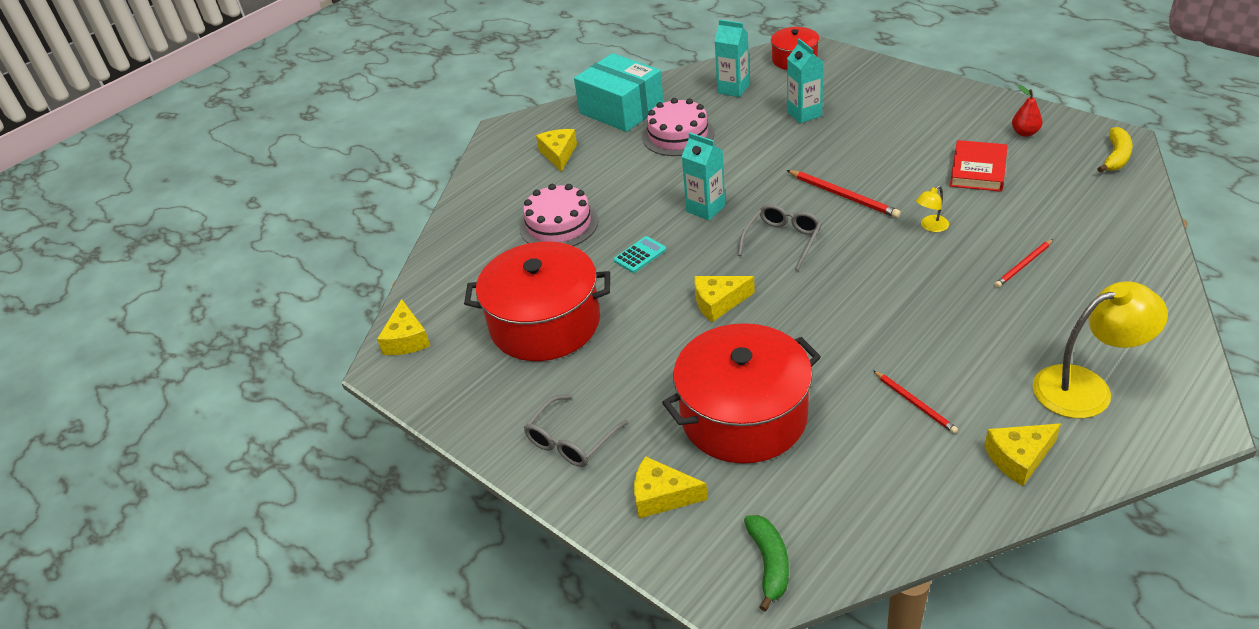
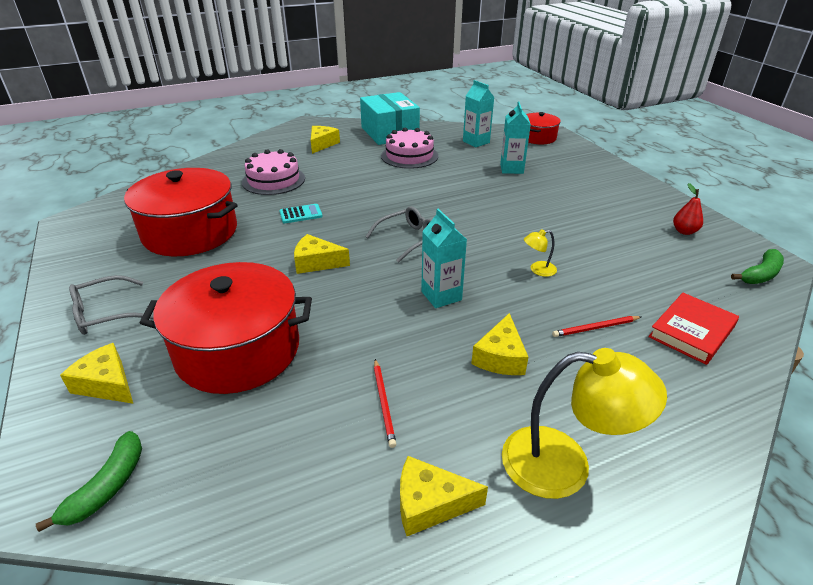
camera: 20 degrees right, 5 degrees down
(406, 339) = (102, 211): yellow cheese -> yellow cheese (500, 357)
(705, 209) = (378, 202): turquoise carton -> turquoise carton (441, 296)
(843, 196) = (487, 226): red pencil -> none
(978, 170) = (618, 244): red book -> red book (691, 332)
(1116, 157) = (760, 274): yellow banana -> green banana

